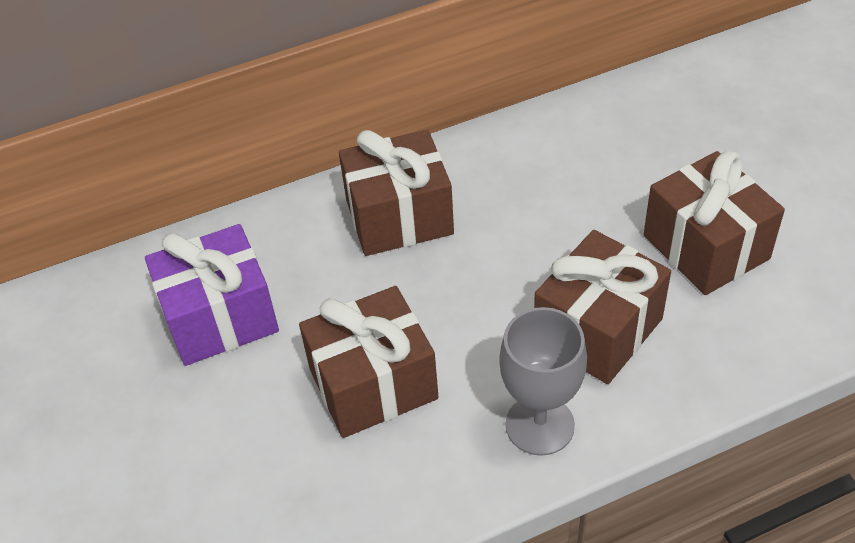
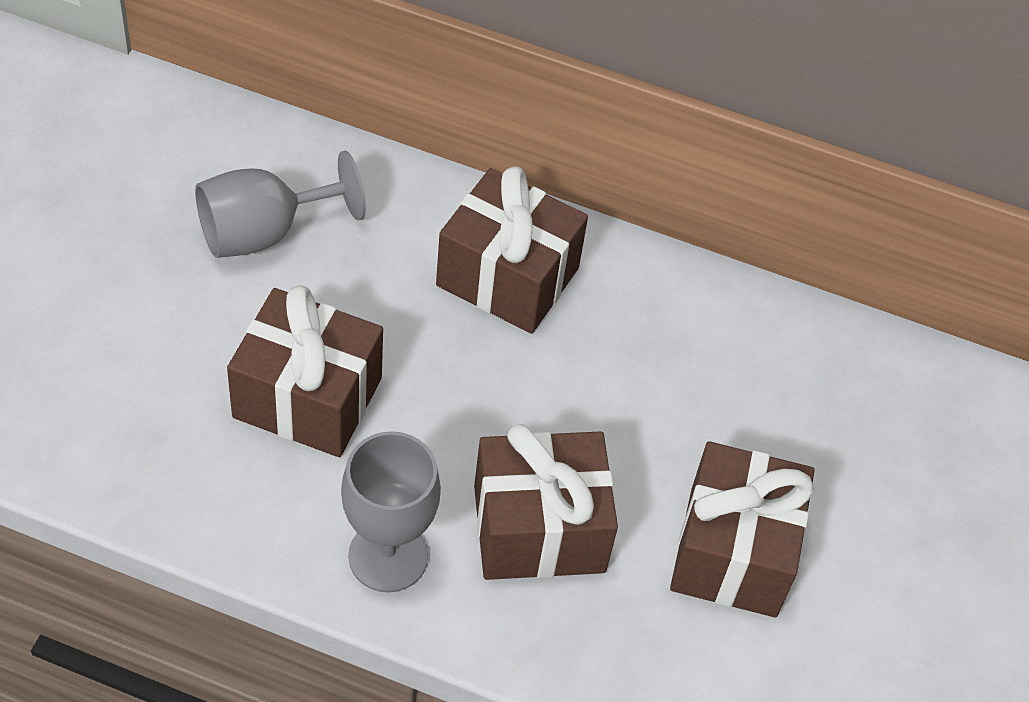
camera: 35 degrees right, 5 degrees up
(220, 317) = (264, 232): purple gift -> grey goblet

